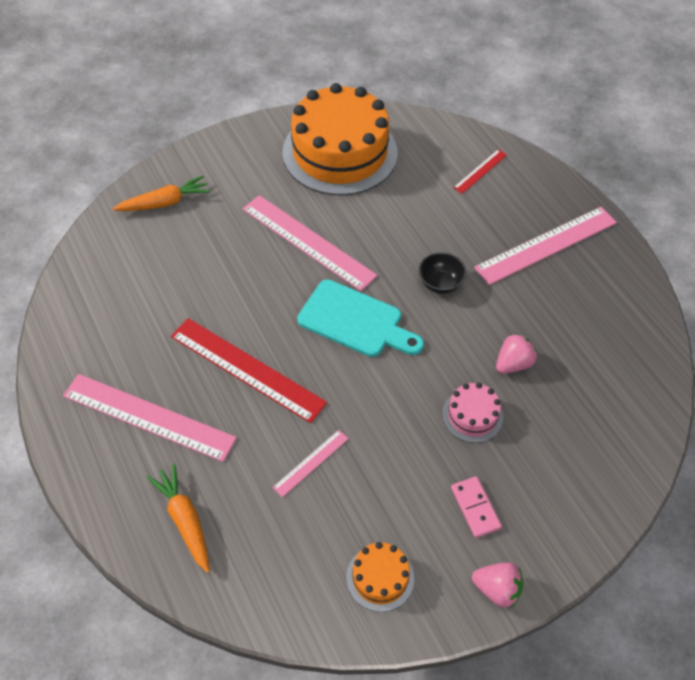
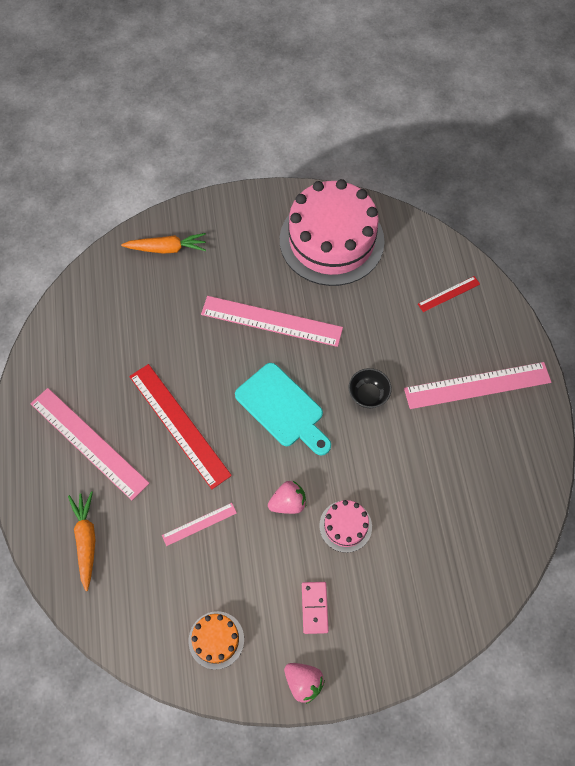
camera: 20 degrees right, 10 degrees up
(308, 242) = (271, 321): pink ruler -> pink ruler turned 45 degrees counterclockwise
(340, 152) = (331, 240): orange cake -> pink cake
(513, 364) = (399, 490): pink strawberry -> pink strawberry (288, 503)

